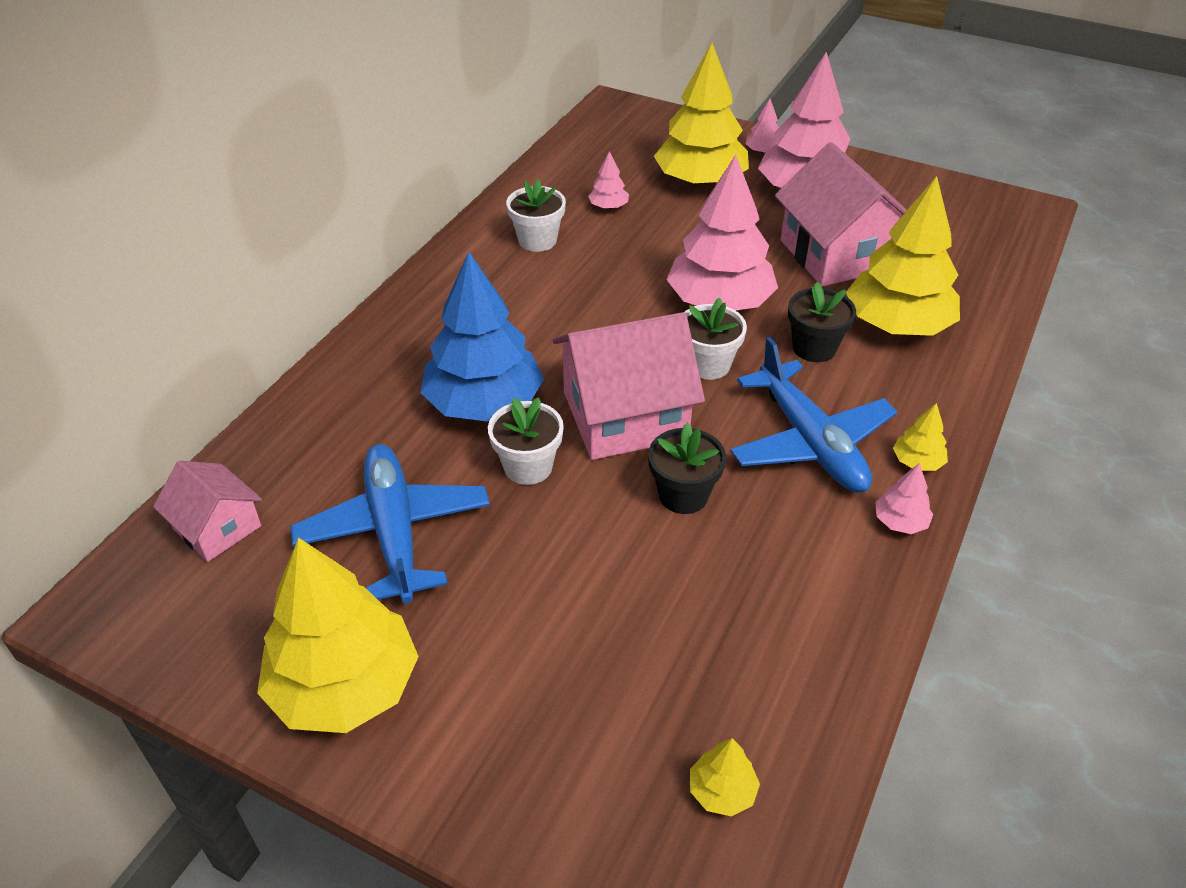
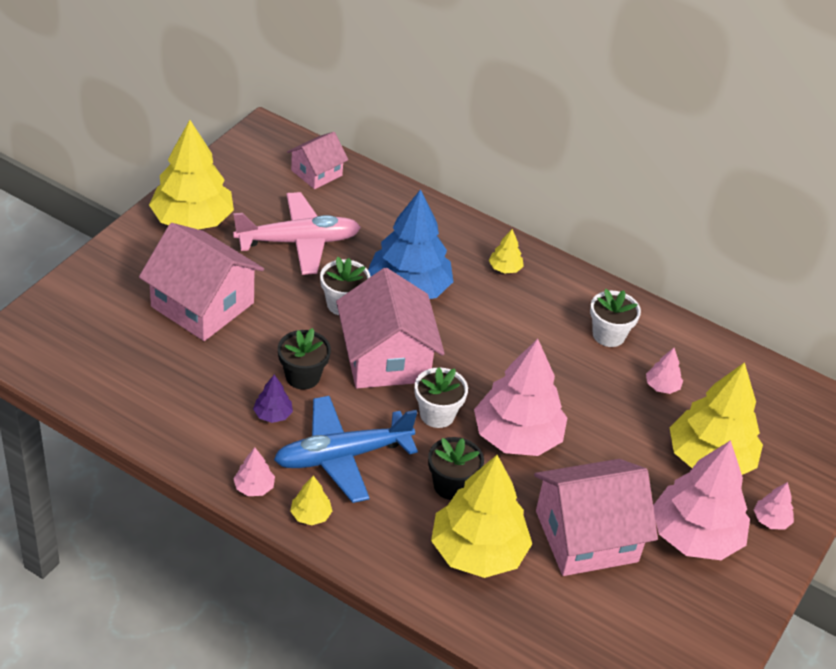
camera: 90 degrees right, 0 degrees up
(394, 531) = (299, 242): blue plane -> pink plane
(561, 636) = (202, 305): none -> pink house
(722, 791) = (84, 355): yellow tree -> yellow tree (505, 268)
(765, 518) = (273, 414): none -> purple tree

